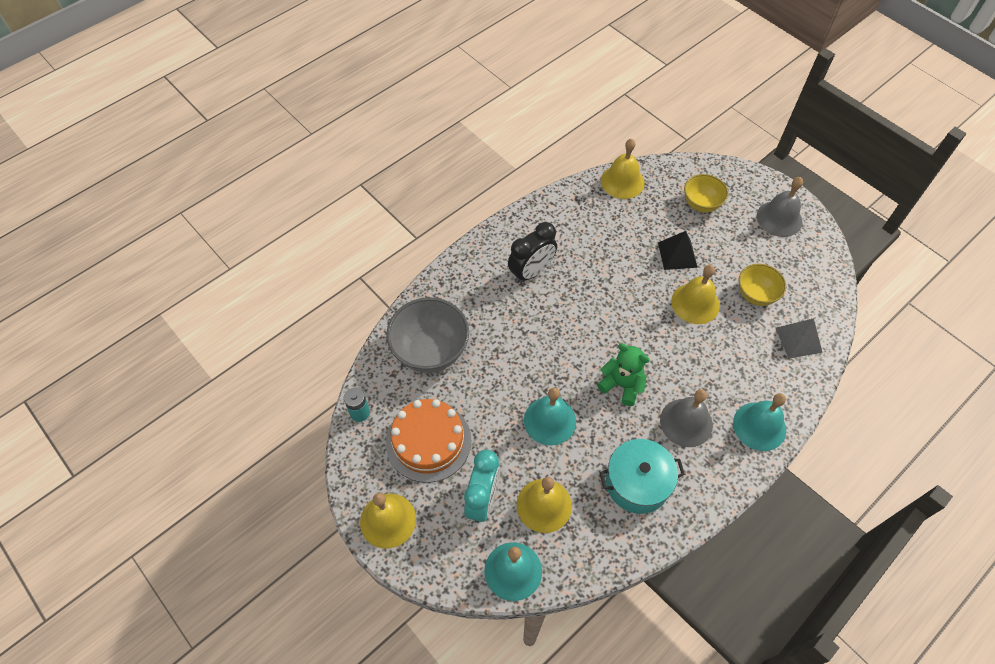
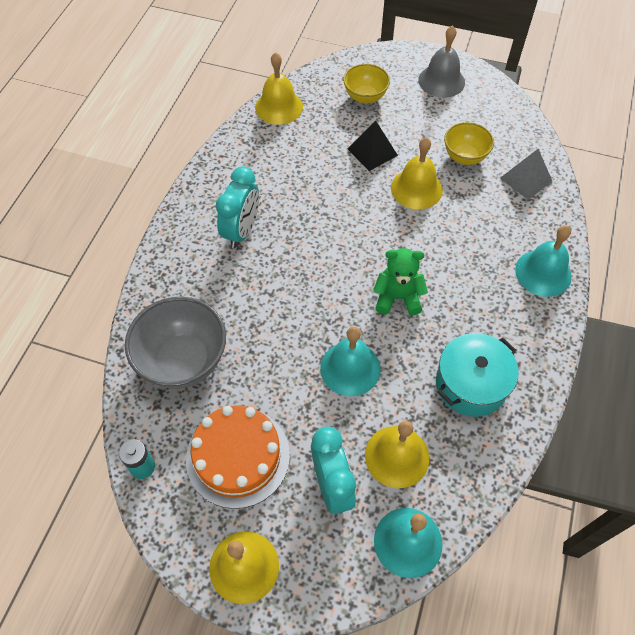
camera: 30 degrees left, 0 degrees up
(531, 272) = (242, 231): black clock -> turquoise clock
(686, 422) = (478, 303): grey bell -> none

